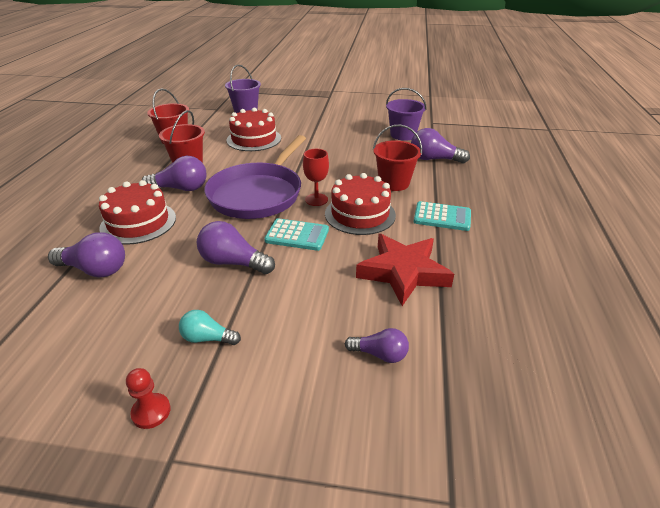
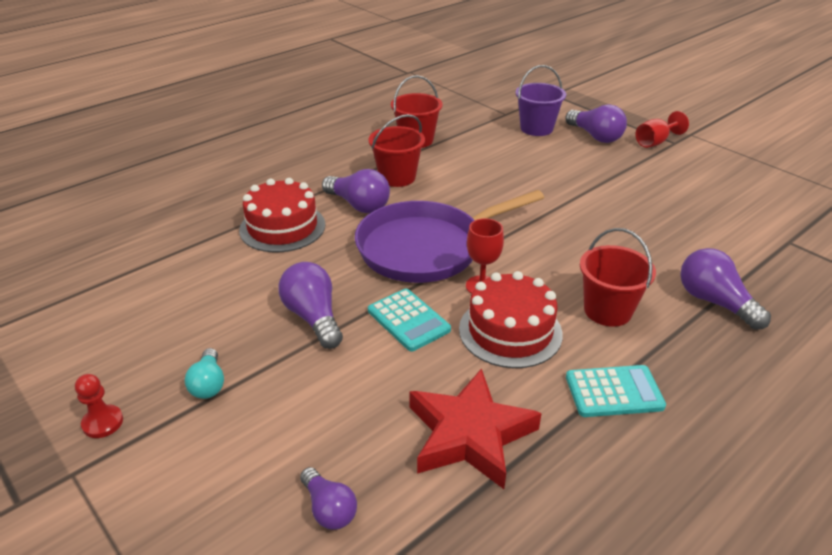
camera: 40 degrees right, 0 degrees up
(95, 270) = (201, 260): purple light bulb -> purple light bulb (595, 136)
(207, 338) = (208, 384): turquoise light bulb -> turquoise light bulb turned 150 degrees counterclockwise
(254, 139) = (502, 172): red cake -> none
(319, 99) = (655, 142): none -> red goblet
(403, 135) = (714, 244): purple bucket -> none
(442, 217) = (614, 392): turquoise calculator -> turquoise calculator turned 60 degrees counterclockwise

